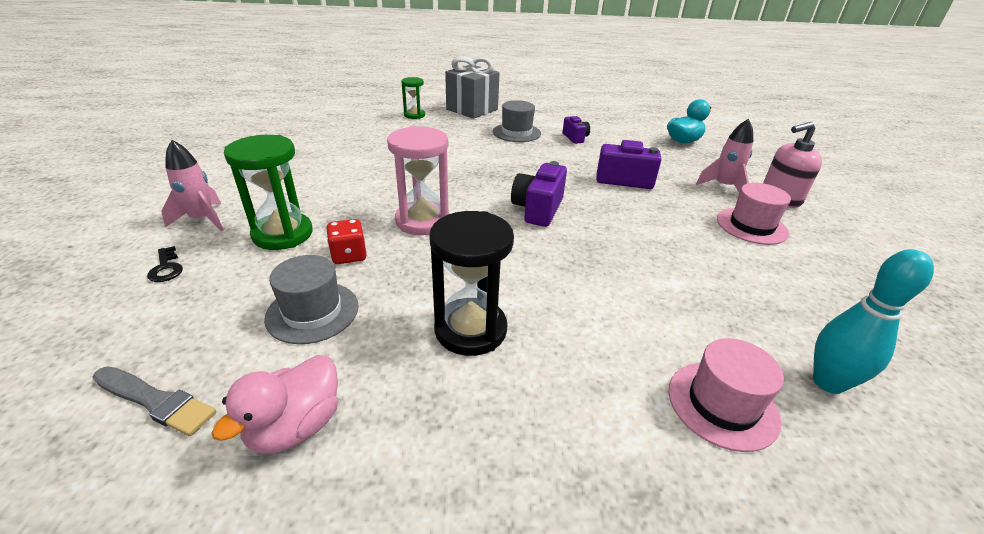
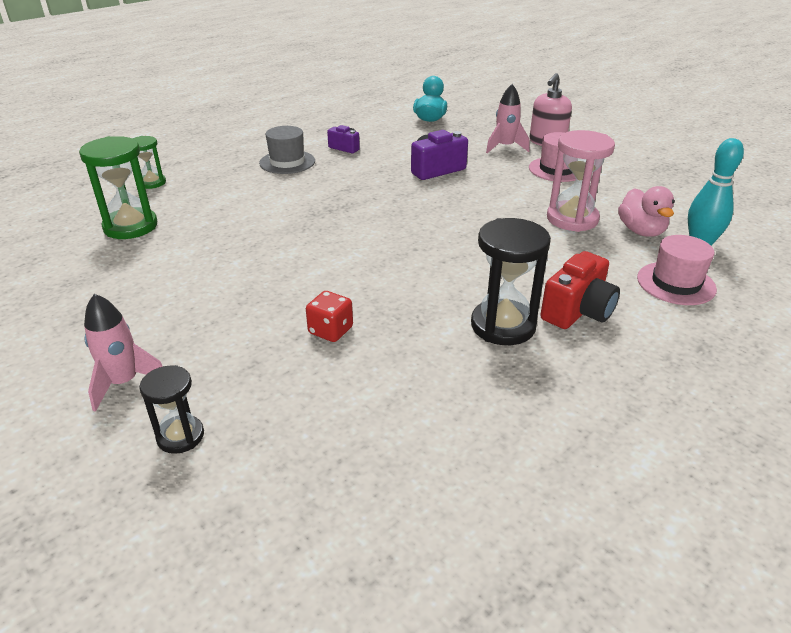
camera: 40 degrees left, 0 degrees up
(156, 401) = (381, 505): grey brush -> none
(166, 268) = (180, 436): black key -> black hourglass
(283, 234) = (238, 348): green hourglass -> green hourglass (130, 226)
(296, 426) = (499, 445): pink duck -> pink duck (641, 231)
(312, 312) = (380, 382): grey hat -> none
(422, 221) = (341, 274): pink hourglass -> pink hourglass (572, 219)
(472, 109) = (204, 154): grey gift -> none
(538, 209) = (412, 221): purple camera -> none
(559, 361) = (577, 311): none -> red camera

